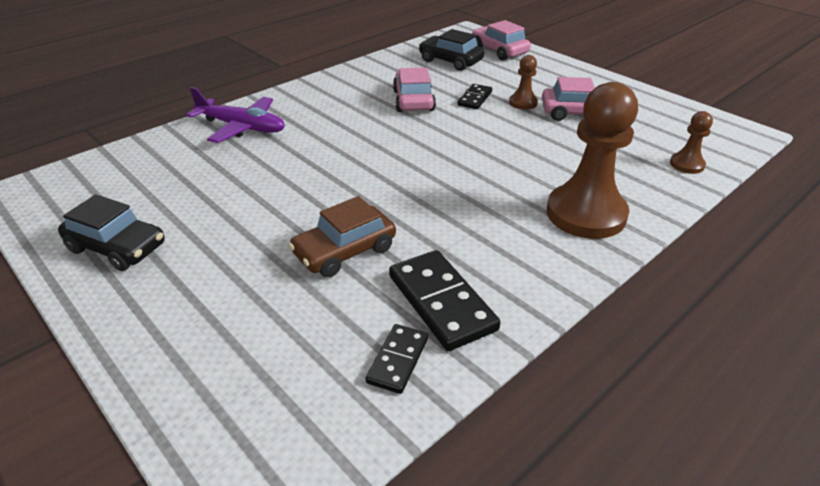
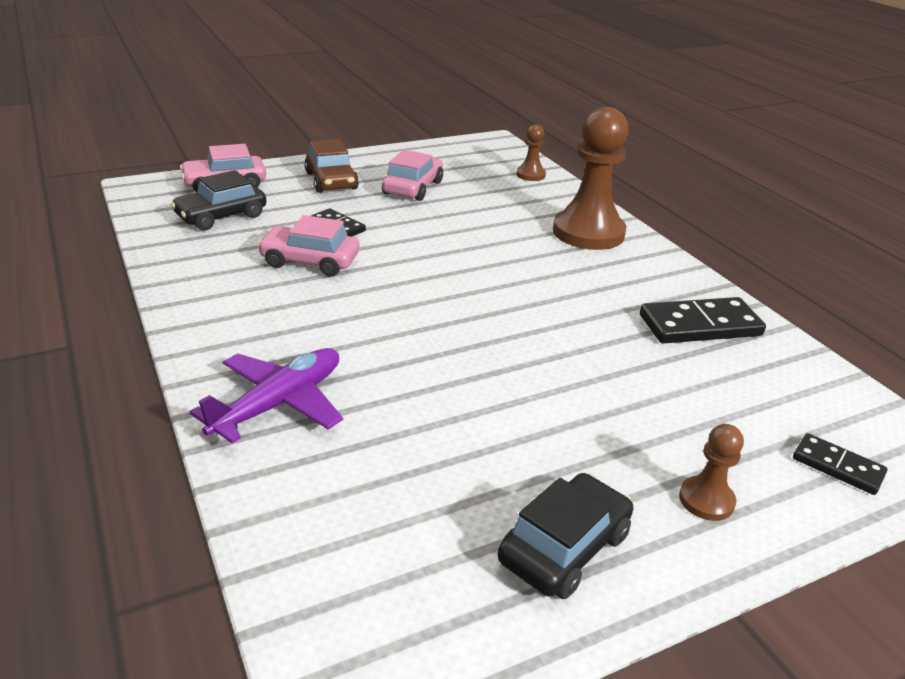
camera: 75 degrees left, 5 degrees down
(344, 251) = (615, 363): brown car -> brown car (331, 181)
(398, 360) = (773, 361): black domino -> black domino (837, 466)
(523, 103) = (370, 205): brown pawn -> brown pawn (706, 500)

